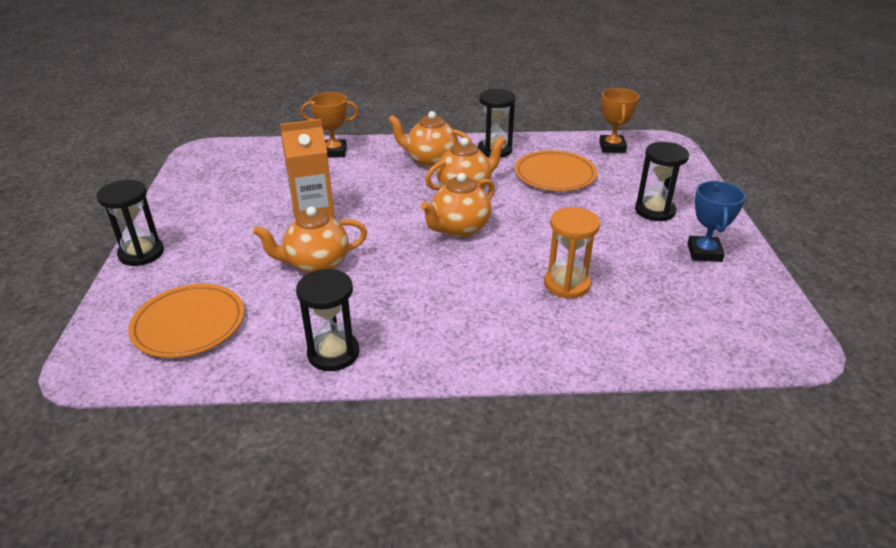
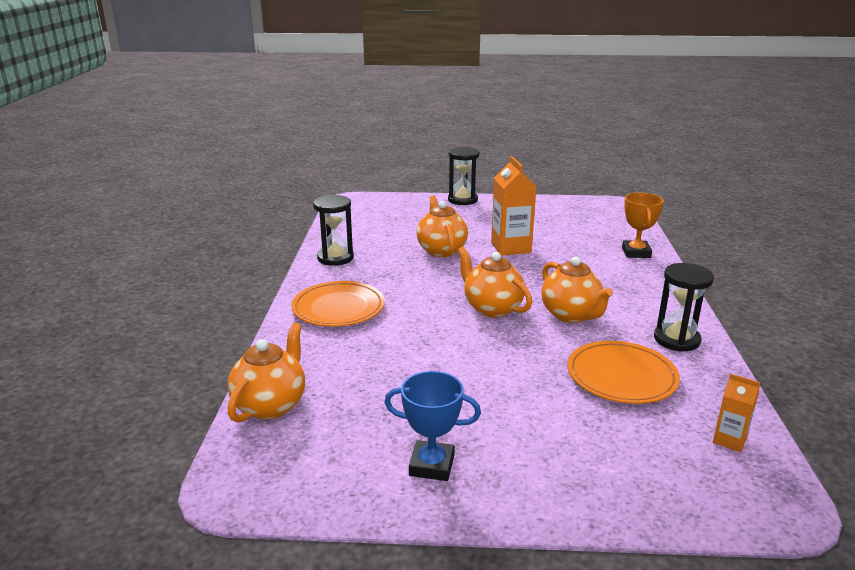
camera: 95 degrees right, 10 degrees down
(189, 324) = (381, 218): orange plate -> orange plate (338, 308)
(431, 161) = (632, 299): orange teapot -> orange teapot (271, 405)
(566, 284) = (389, 356): orange hourglass -> none
(612, 147) = (729, 440): orange trophy -> orange carton
(654, 210) = (536, 444): black hourglass -> none

